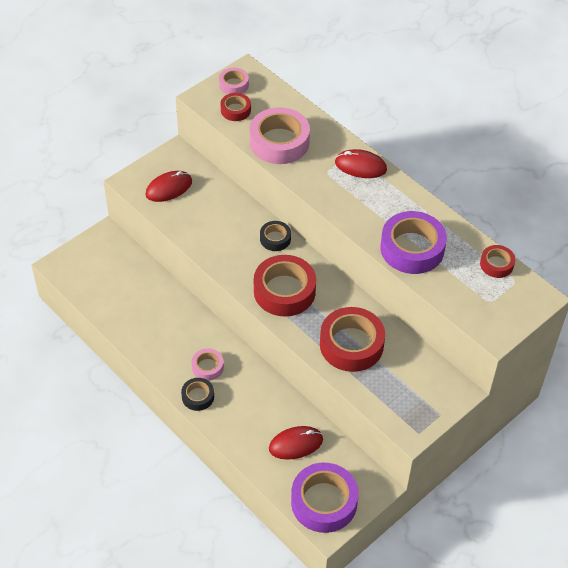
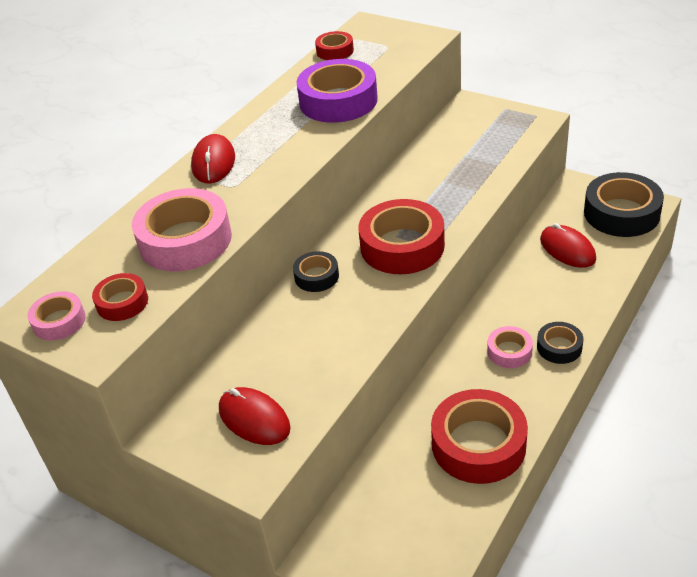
camera: 100 degrees left, 10 degrees down
(324, 502) = (621, 213): purple tape -> black tape
(351, 344) = (453, 178): red tape -> red tape (478, 444)

